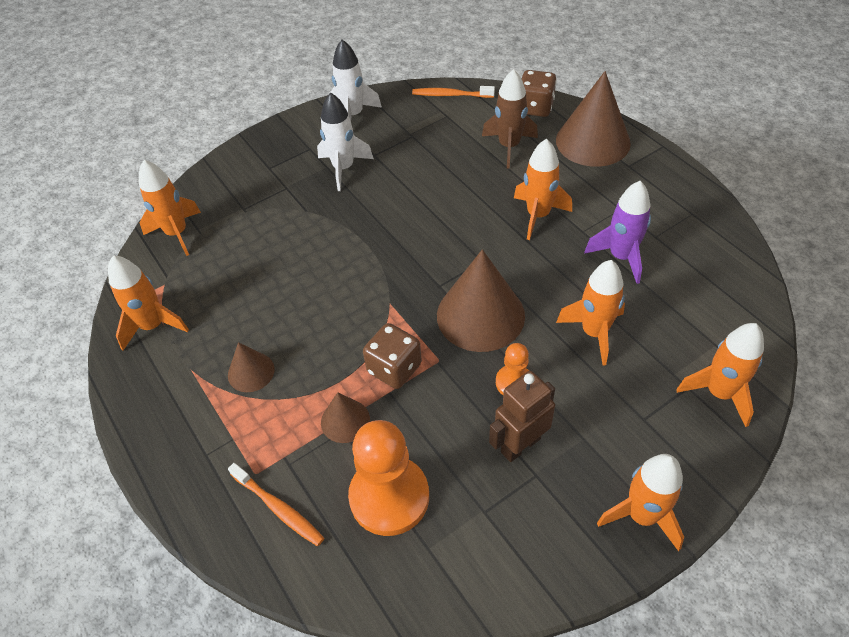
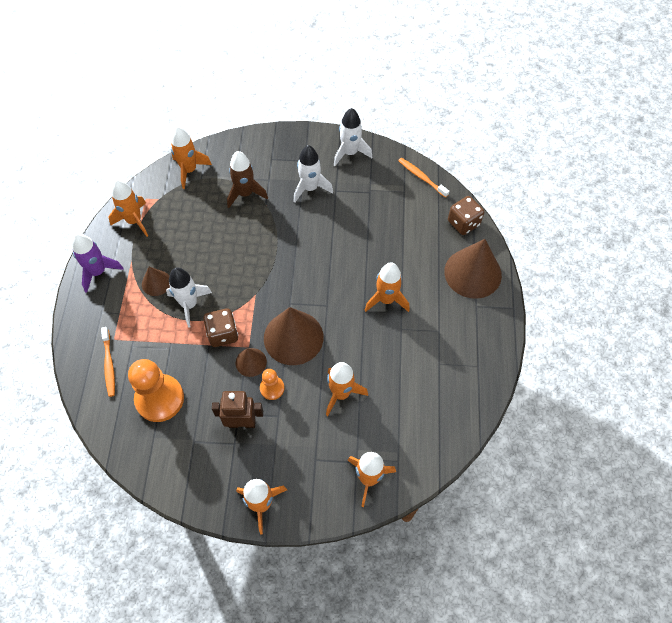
camera: 35 degrees right, 10 degrees up
(319, 366) = (189, 304): none -> white rocket
(345, 420) = (175, 344): brown cone -> brown cone (251, 362)
(509, 146) = (418, 240): brown rocket -> brown rocket (245, 193)
(621, 257) = (404, 361): purple rocket -> purple rocket (98, 272)

